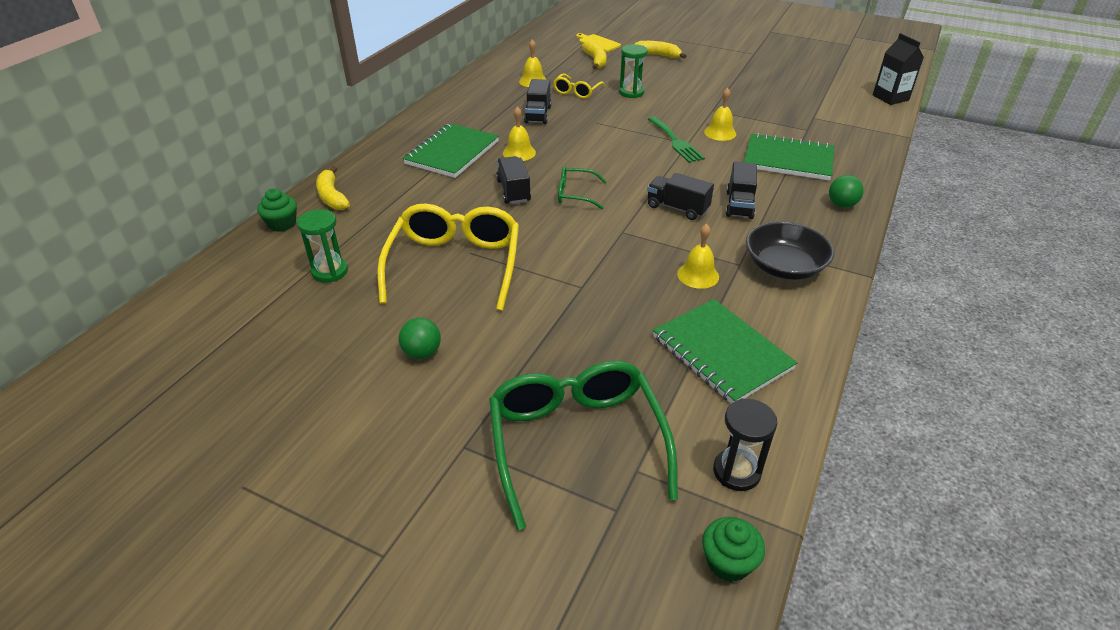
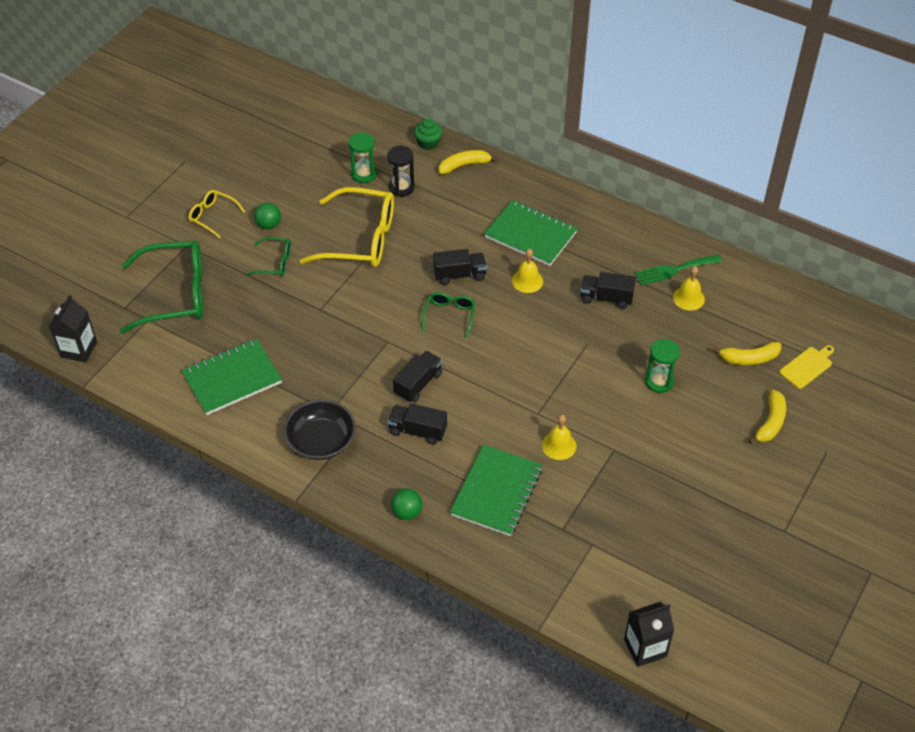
camera: 95 degrees right, 10 degrees up
(500, 338) = (274, 262): none -> green glasses
(577, 91) = (662, 334): yellow glasses -> yellow glasses (213, 216)
(675, 142) = (541, 403): green fork -> green fork (674, 270)
(698, 275) = (321, 381): yellow bell -> none
(728, 562) = (78, 349): green cupcake -> black carton
(736, 472) = (133, 365): black hourglass -> black hourglass (401, 188)

